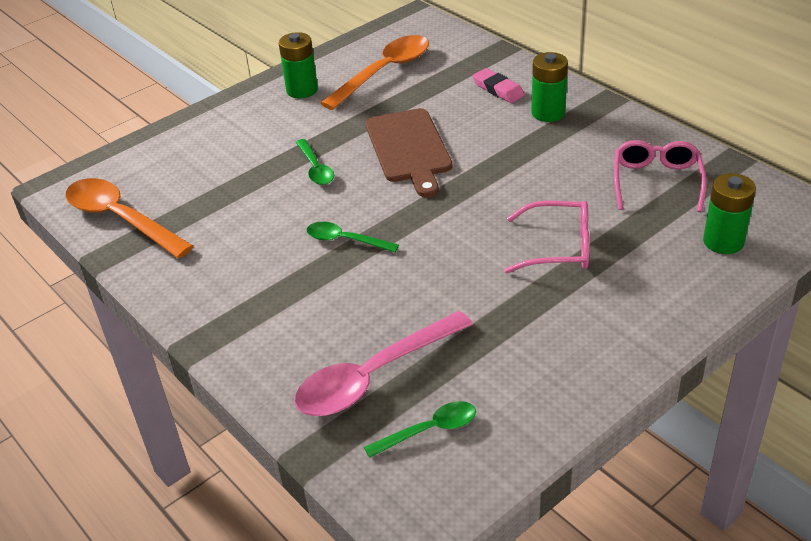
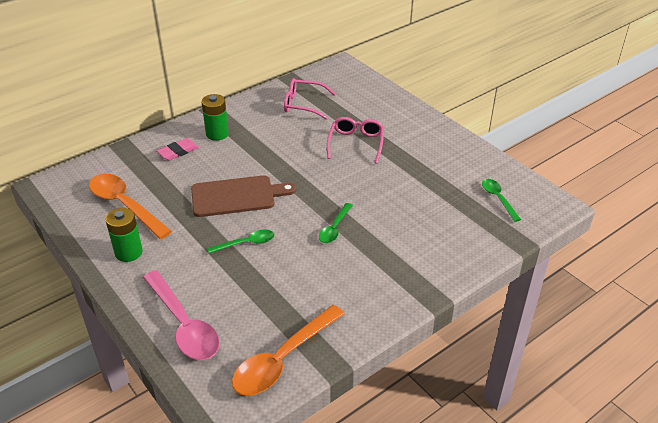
camera: 90 degrees left, 0 degrees up
(374, 376) = (459, 217): pink spoon -> pink spoon (183, 324)
(723, 241) = (360, 92): green battery -> none

